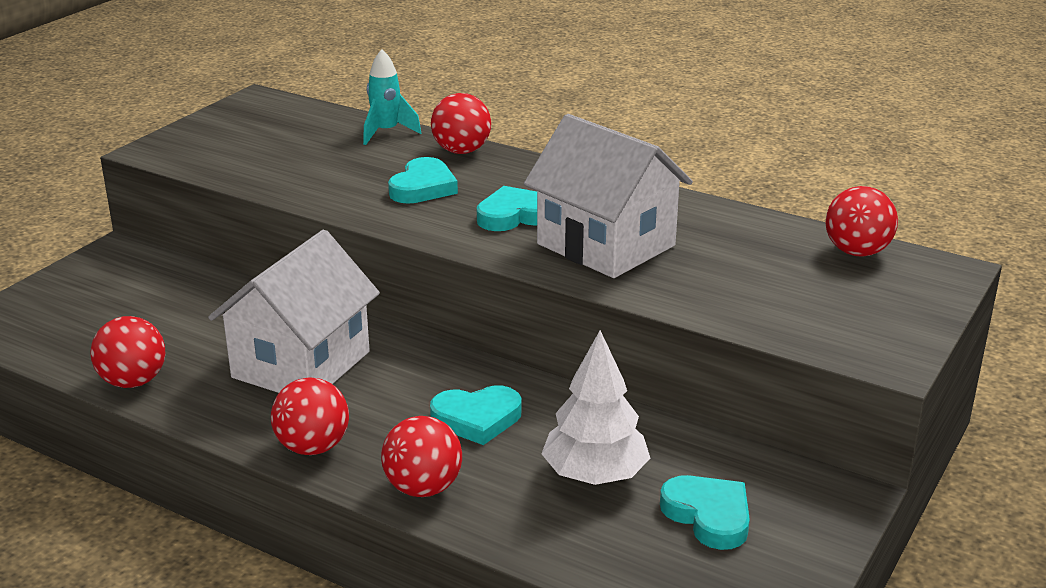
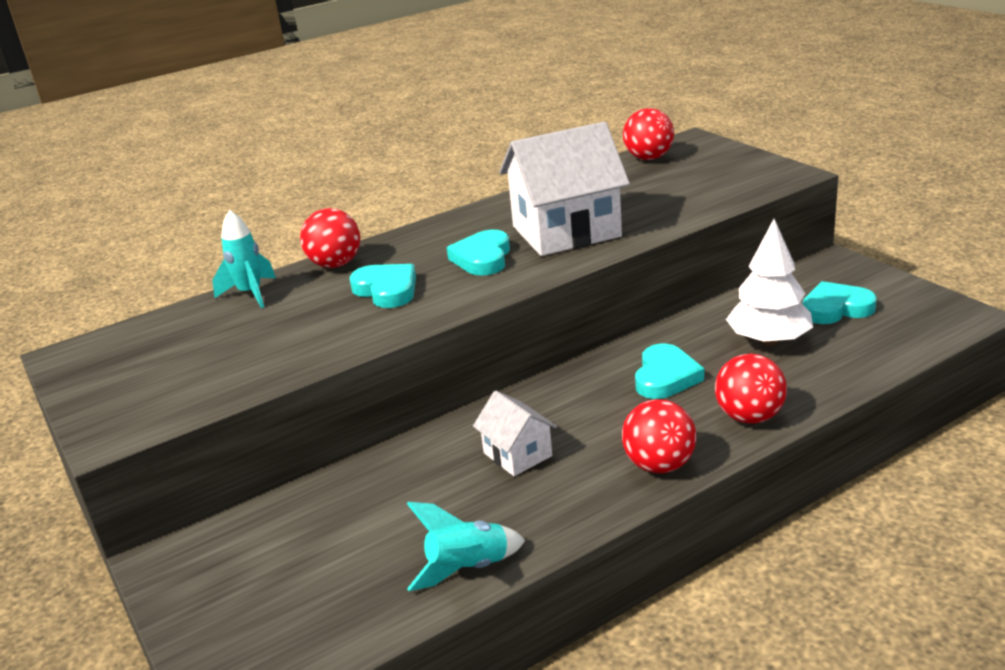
camera: 60 degrees left, 0 degrees up
(133, 381) = (468, 569): red ball -> turquoise rocket
(301, 364) = (517, 454): white house -> white house, size x0.50

